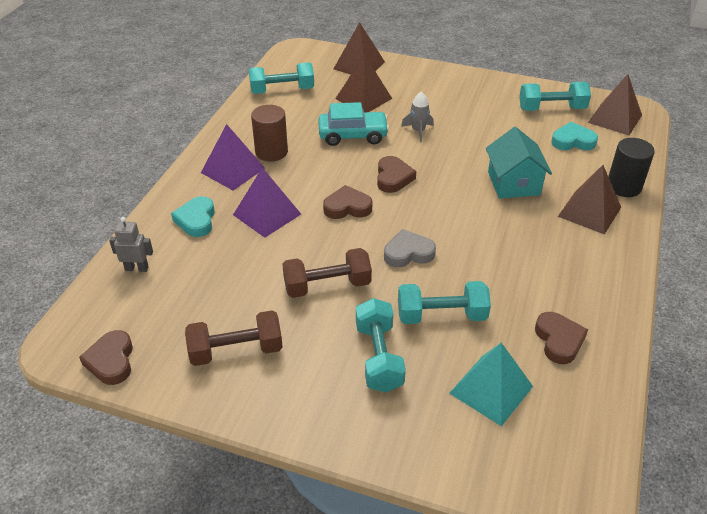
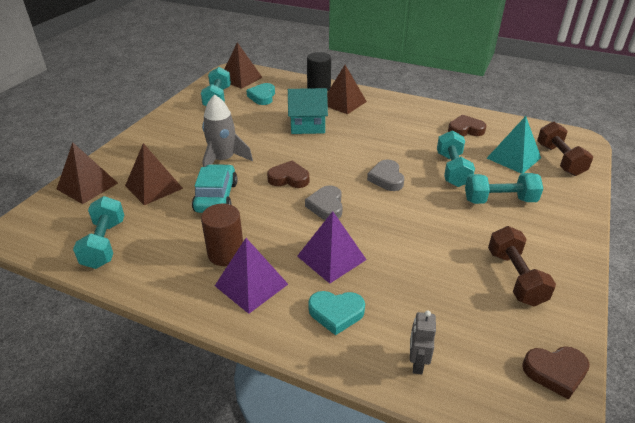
camera: 85 degrees left, 5 degrees down
(327, 286) = (428, 222): brown dumbbell -> brown dumbbell (559, 160)
(347, 207) = (326, 206): brown heart -> grey heart
(418, 131) = (223, 160): grey rocket -> grey rocket, size x1.71

